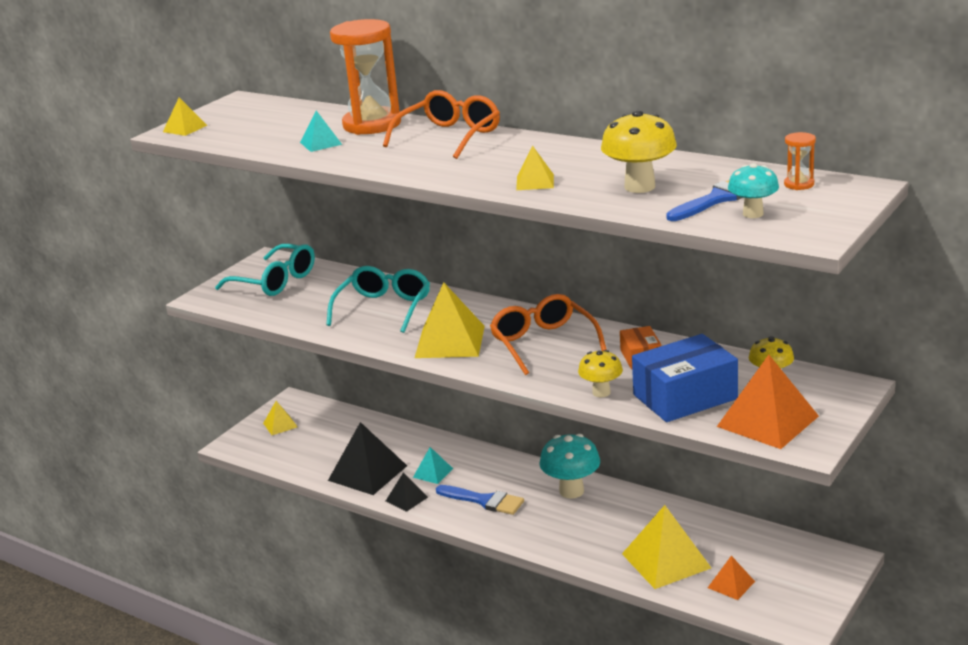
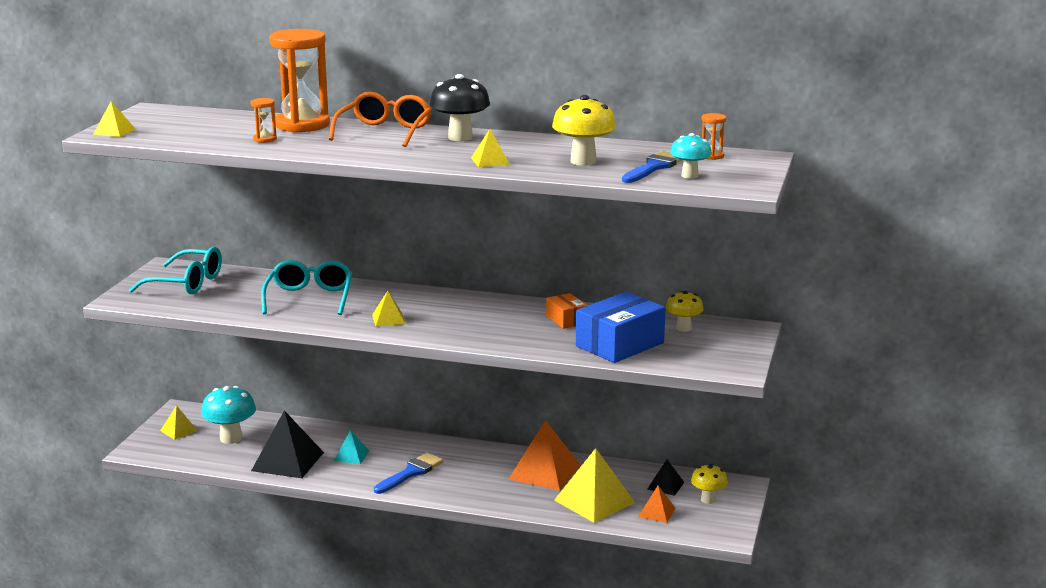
camera: 20 degrees left, 5 degrees down
(321, 143) = (265, 139): turquoise pyramid -> orange hourglass
(406, 499) = (336, 478): black pyramid -> black pyramid (665, 485)
(450, 342) = (388, 319): yellow pyramid -> yellow pyramid, size x0.52
(484, 501) = (411, 473): blue brush -> blue brush turned 60 degrees counterclockwise
(525, 147) = (460, 137): none -> black mushroom
(543, 343) = (475, 315): orange glasses -> none
(571, 491) = (487, 458): turquoise mushroom -> turquoise mushroom (231, 438)
(601, 392) = (547, 346): yellow mushroom -> yellow mushroom (708, 500)
(767, 421) = (696, 356): orange pyramid -> orange pyramid (544, 472)

